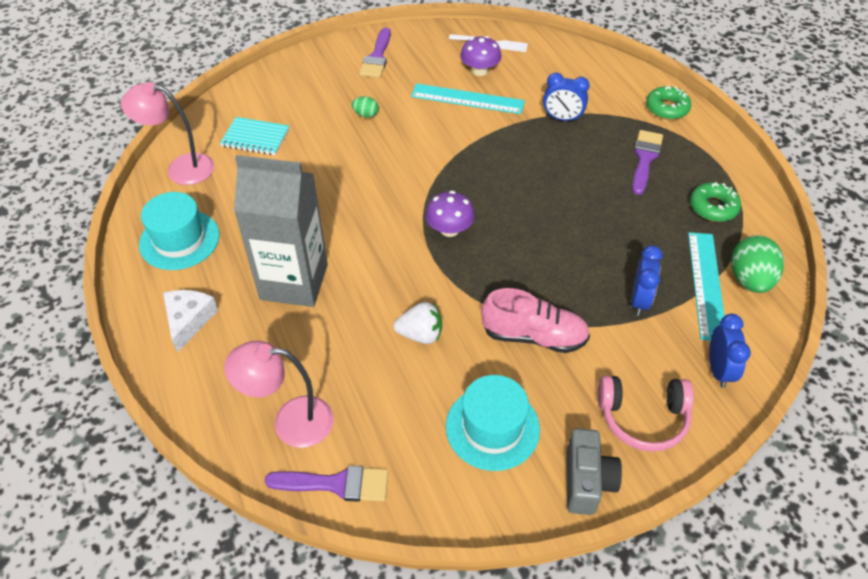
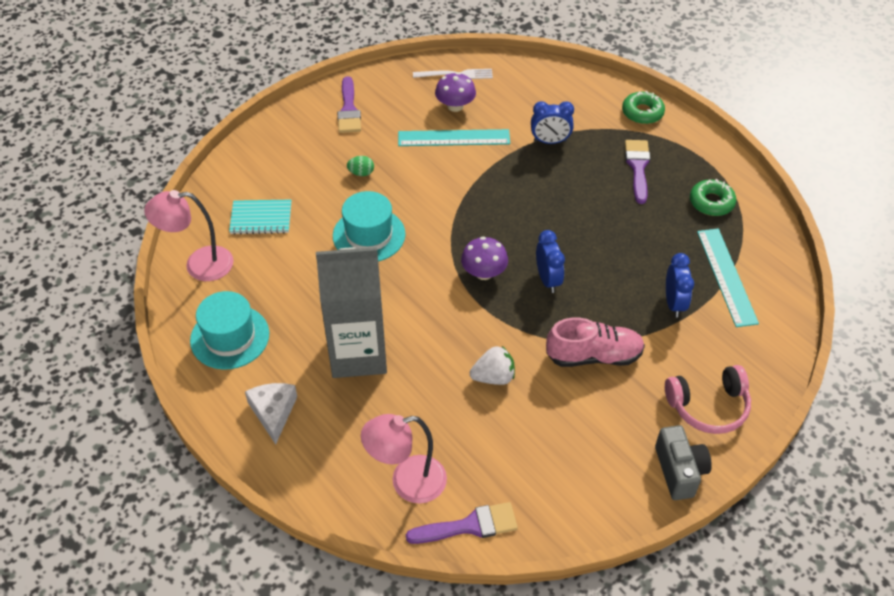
camera: 15 degrees left, 0 degrees up
(492, 427) = (586, 445): turquoise hat -> turquoise hat (369, 235)
(718, 370) = (758, 350): blue clock -> blue clock (548, 279)
(749, 280) = (761, 264): green egg -> none

